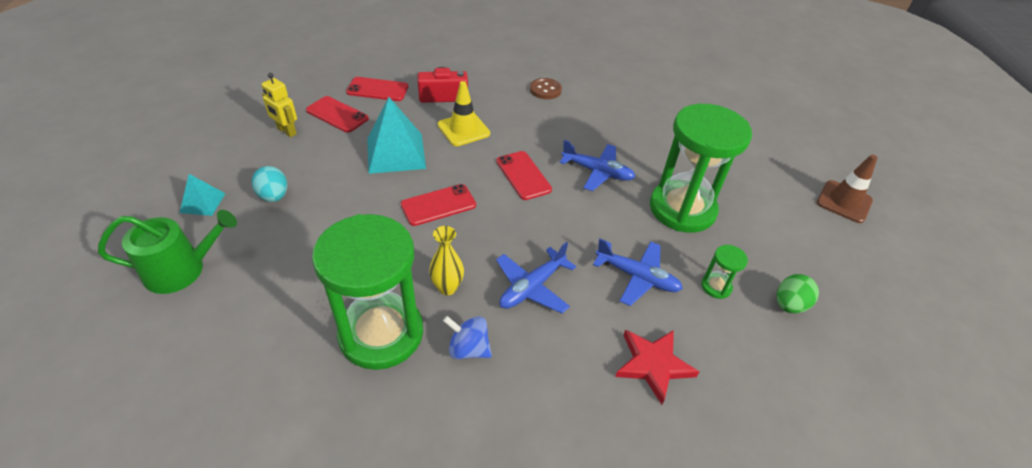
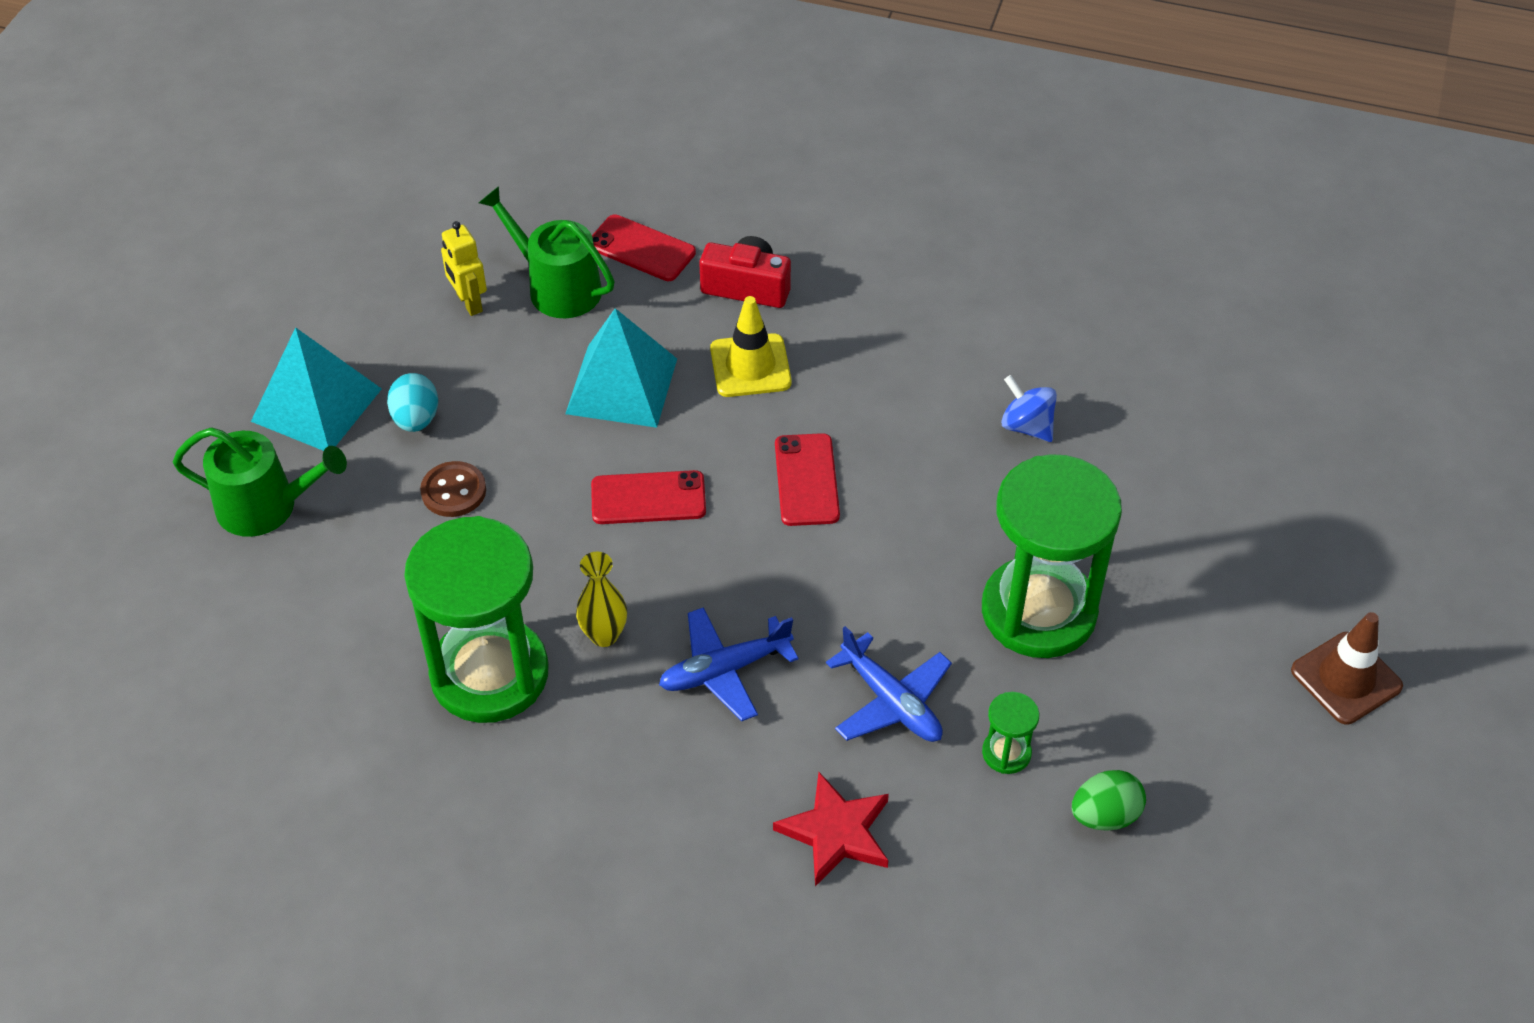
camera: 25 degrees right, 5 degrees up
(203, 203) = (316, 405): turquoise pyramid -> turquoise pyramid, size x1.91
(337, 114) = (557, 287): red phone -> green watering can
(468, 349) = (594, 730): blue spinning top -> blue spinning top (1026, 426)
(545, 90) = (936, 314): brown button -> brown button (453, 491)
(597, 172) = (935, 505): blue plane -> none

